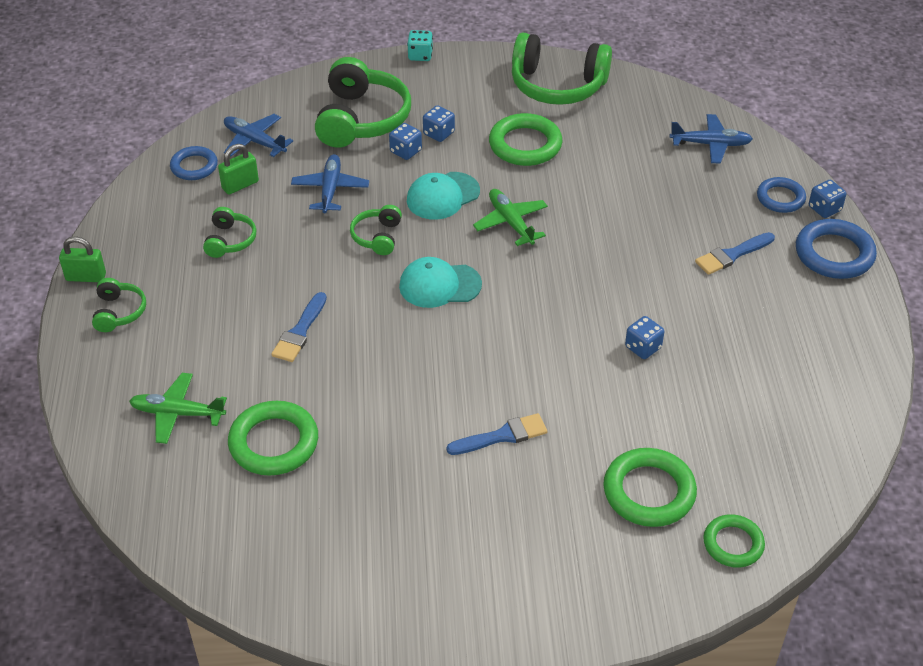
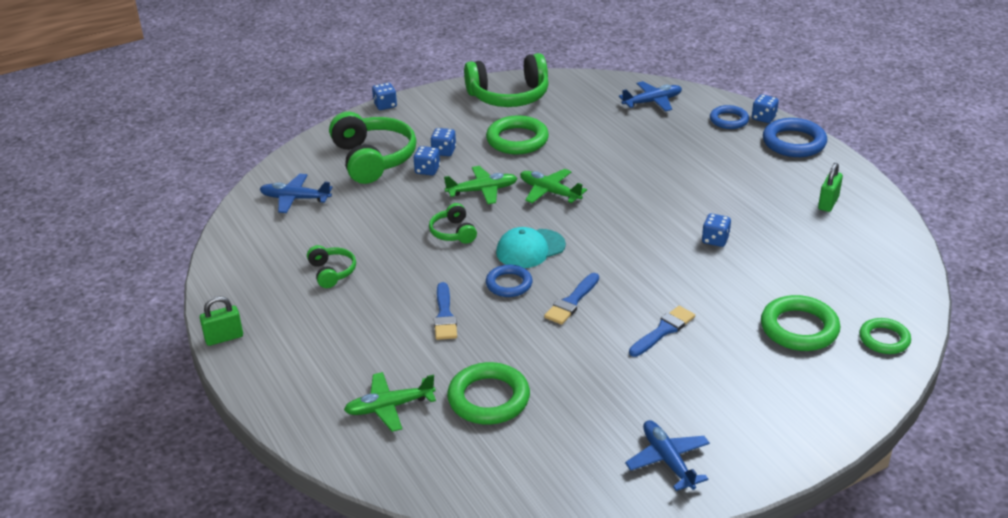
camera: 25 degrees left, 10 degrees down
(119, 312) = (275, 353): green headphones -> none
(194, 166) = (256, 231): blue ring -> blue ring (509, 284)
(240, 185) = (308, 232): green padlock -> green padlock (828, 203)
(330, 189) = (387, 213): blue plane -> blue plane (668, 460)
(420, 55) = (385, 105): turquoise dice -> blue dice
(442, 196) = (482, 191): turquoise cap -> green plane
(732, 255) = (726, 164): blue brush -> blue brush (572, 302)

